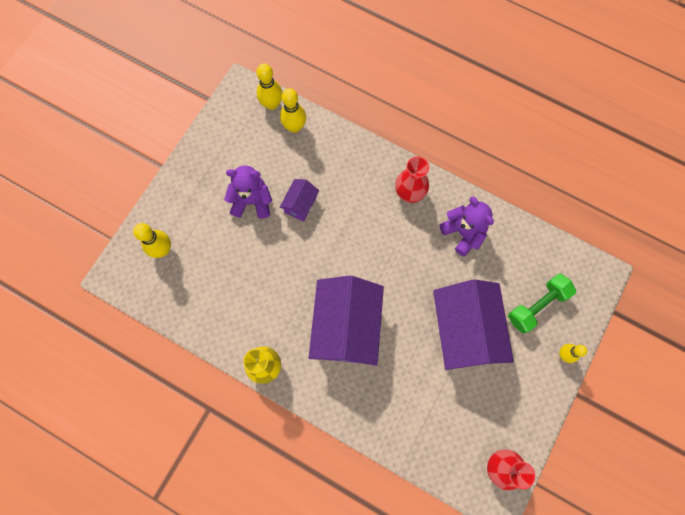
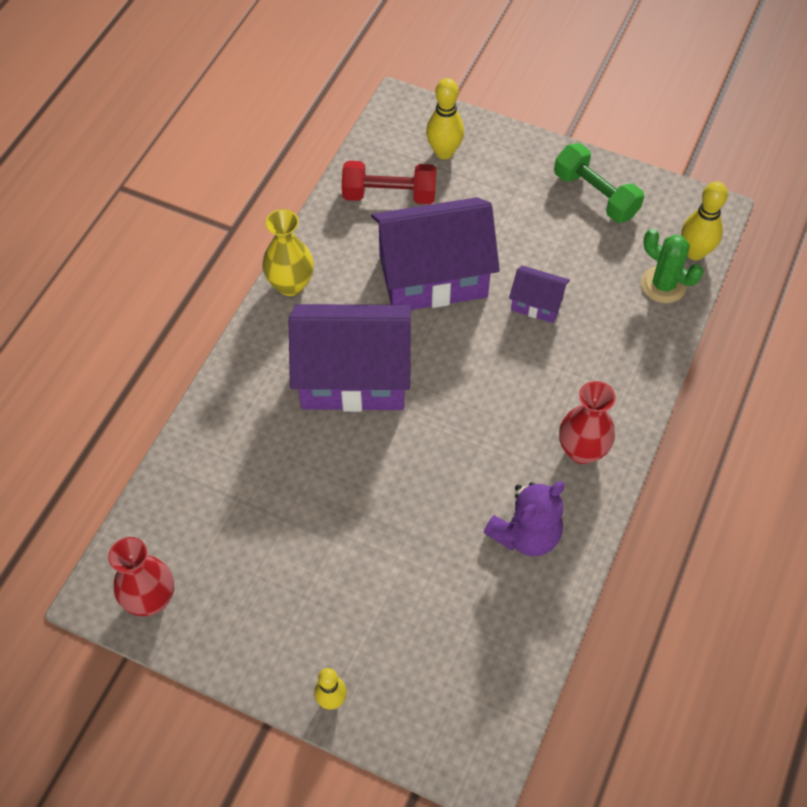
camera: 85 degrees right, 15 degrees down
(196, 291) = (389, 195): none -> red dumbbell
(252, 201) = (532, 244): purple teddy bear -> none
(294, 127) = (663, 285): yellow bowling pin -> green cactus
(464, 331) = (360, 541): purple house -> purple house (433, 276)
(537, 305) = (412, 655): green dumbbell -> green dumbbell (595, 195)

